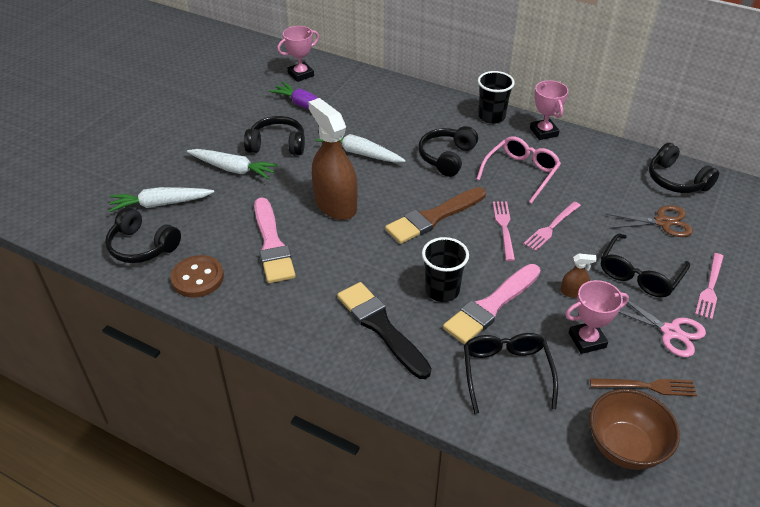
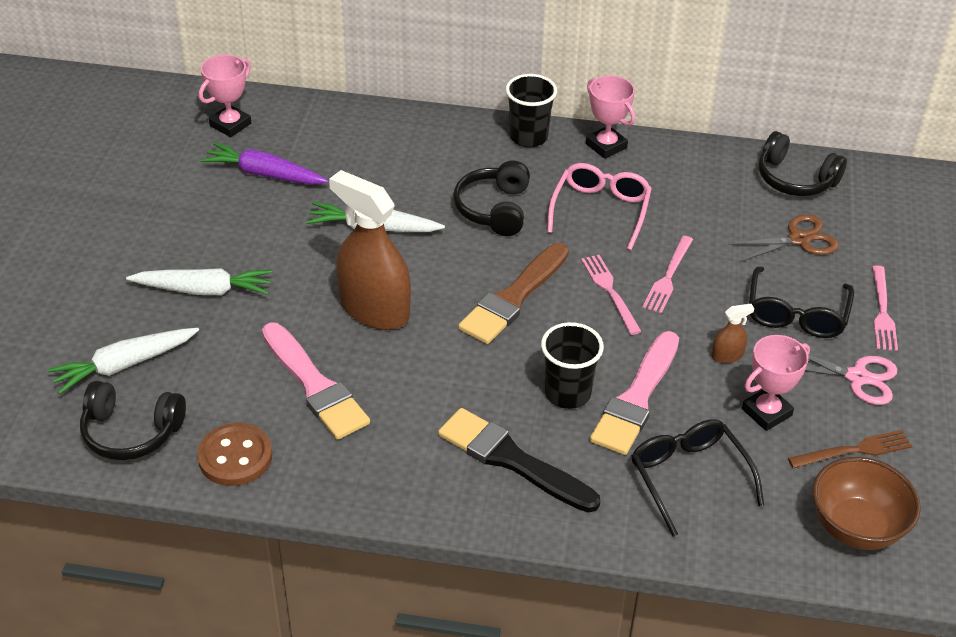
camera: 20 degrees left, 0 degrees up
(277, 145) = (250, 240): black headphones -> none

